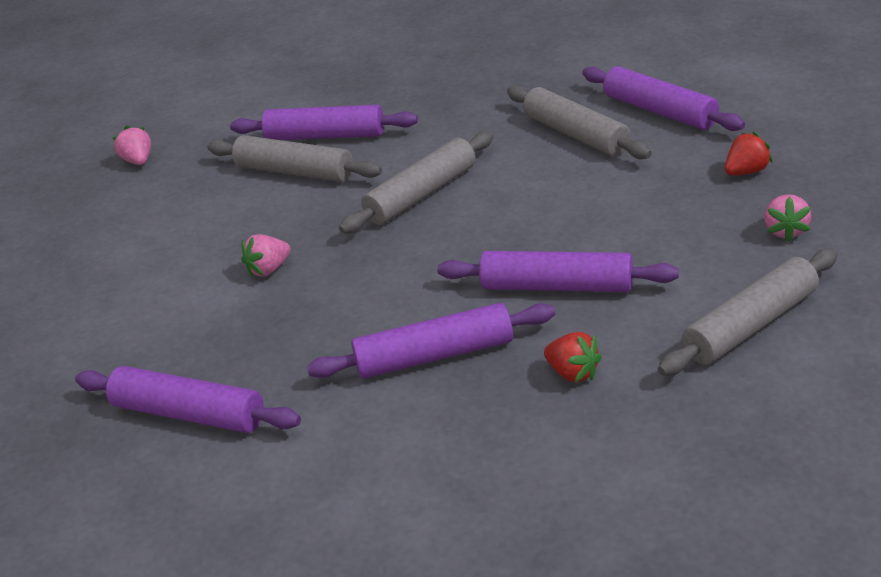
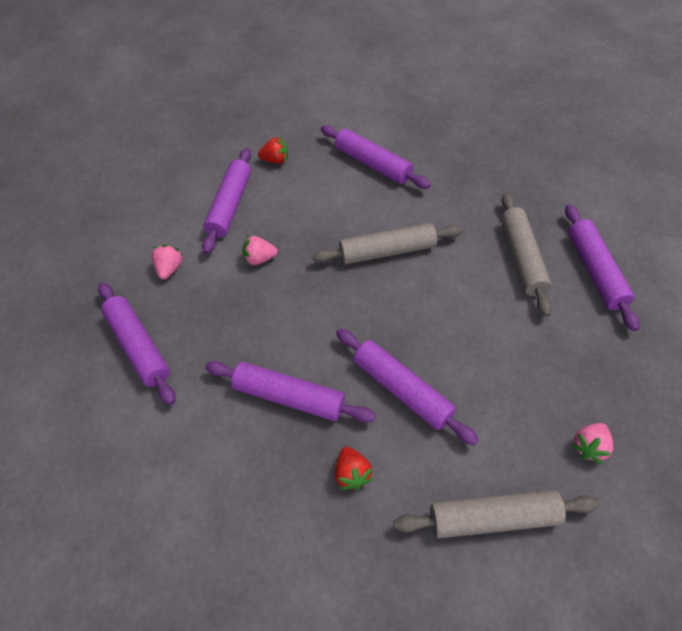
camera: 30 degrees right, 20 degrees up
(138, 161) = (262, 123): pink strawberry -> pink strawberry (170, 269)
(176, 245) = (230, 205): none -> purple rolling pin
(294, 172) = (333, 185): grey rolling pin -> none
(746, 172) = (608, 369): red strawberry -> red strawberry (275, 160)

